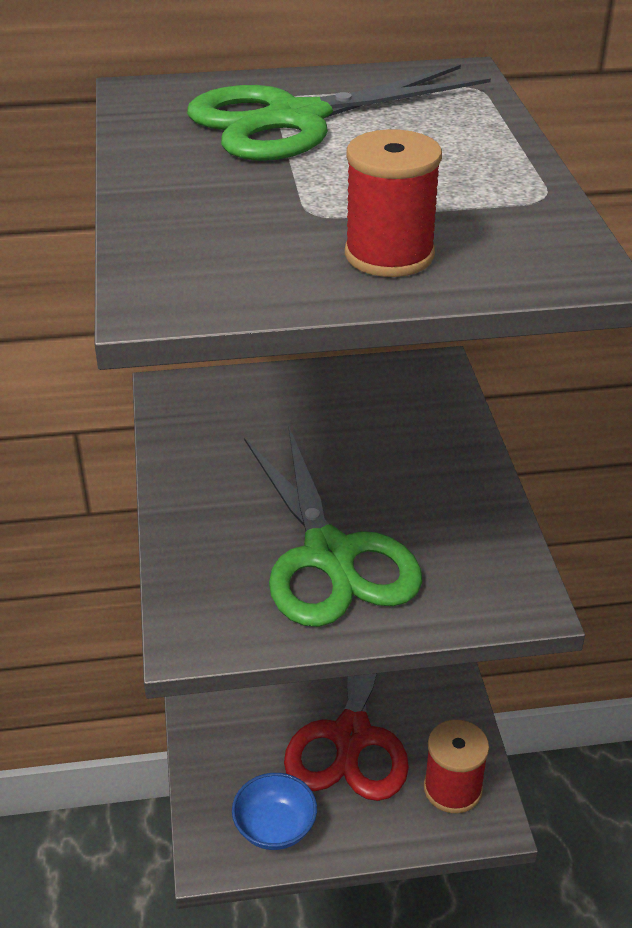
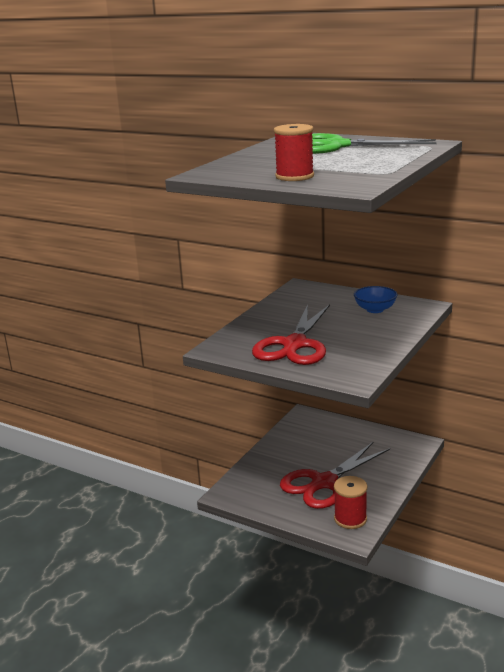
camera: 40 degrees right, 15 degrees down
(275, 827) = (258, 497): blue bowl -> blue bowl (375, 309)
(329, 555) = (294, 345): green scissors -> red scissors

